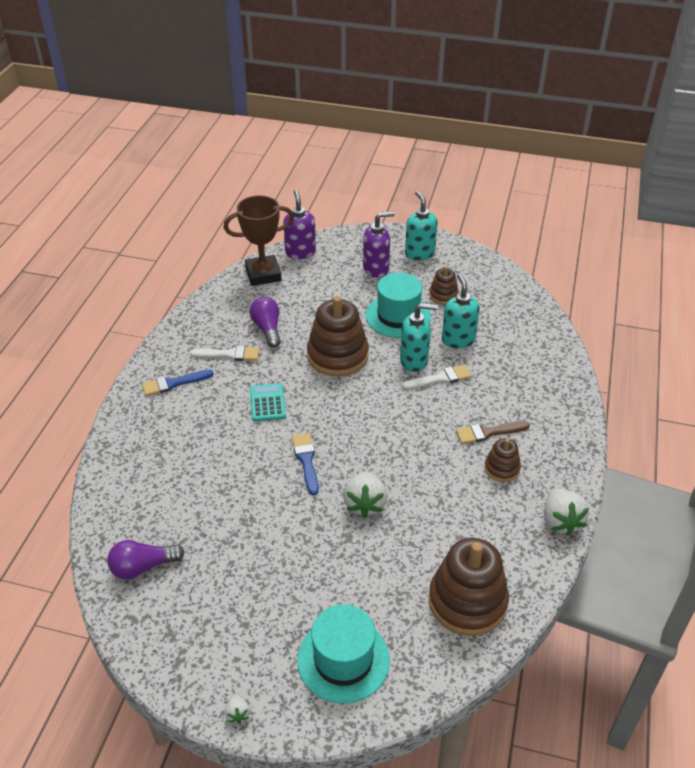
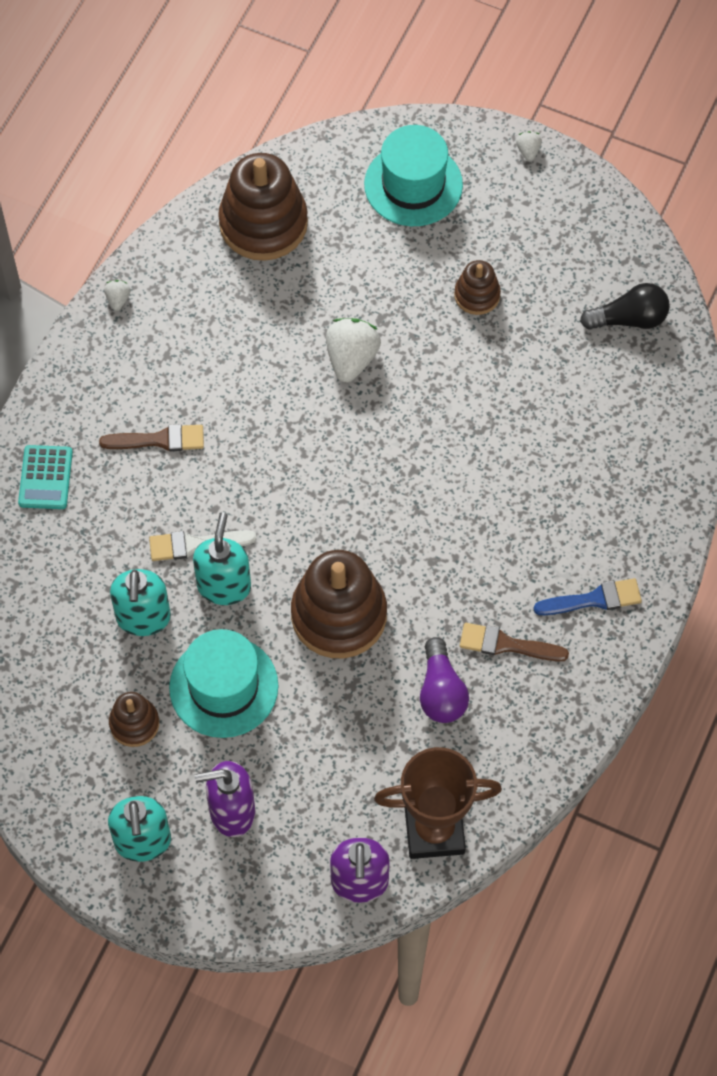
camera: 170 degrees left, 20 degrees up
(143, 567) = (629, 319): purple light bulb -> black light bulb
(229, 354) = (507, 644): white brush -> brown brush
(267, 403) = (457, 540): turquoise calculator -> turquoise calculator (45, 478)
(306, 460) = (415, 434): blue brush -> none
(414, 361) = (224, 586): turquoise soap dispenser -> turquoise soap dispenser turned 90 degrees clockwise
(502, 468) = (161, 382): brown stacking toy -> brown stacking toy (477, 295)
(560, 521) = (118, 299): white strawberry -> white strawberry, size x0.48

